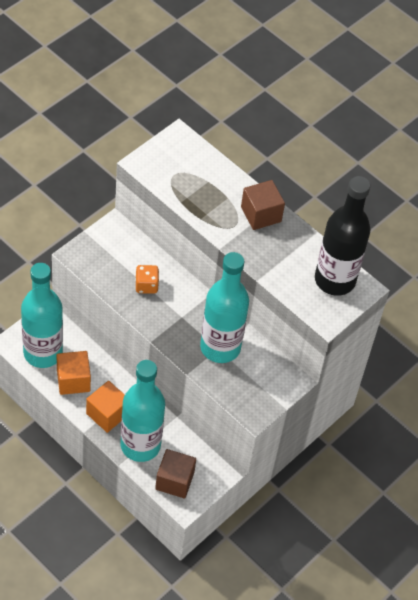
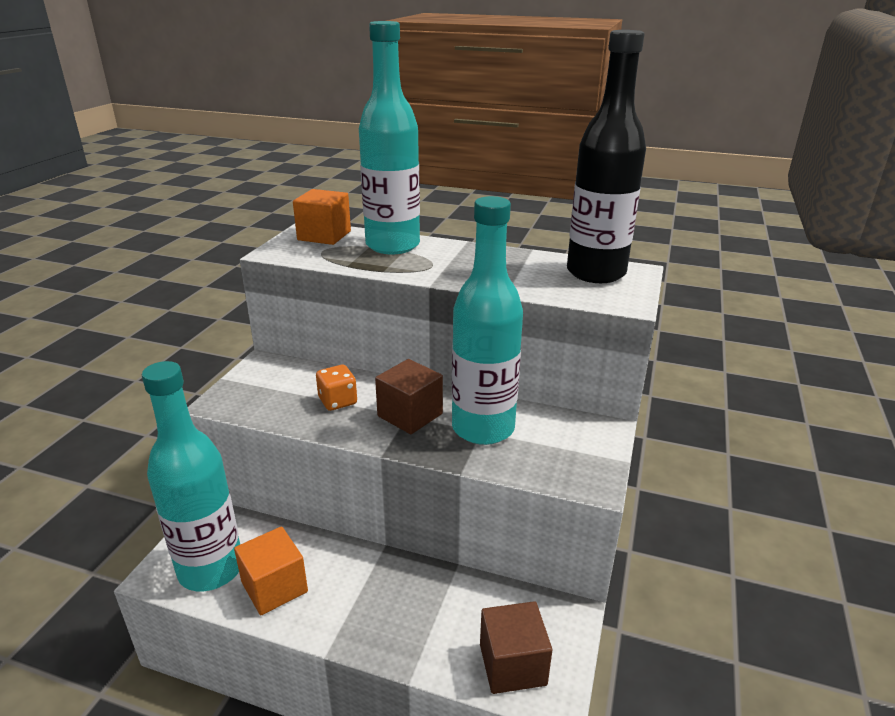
camera: 20 degrees left, 25 degrees down
(107, 414) = (350, 611): orange cube -> orange cube (324, 236)
(140, 445) = (426, 634): turquoise bottle -> turquoise bottle (392, 245)
(261, 214) = (455, 252): brown cube -> brown cube (410, 415)

